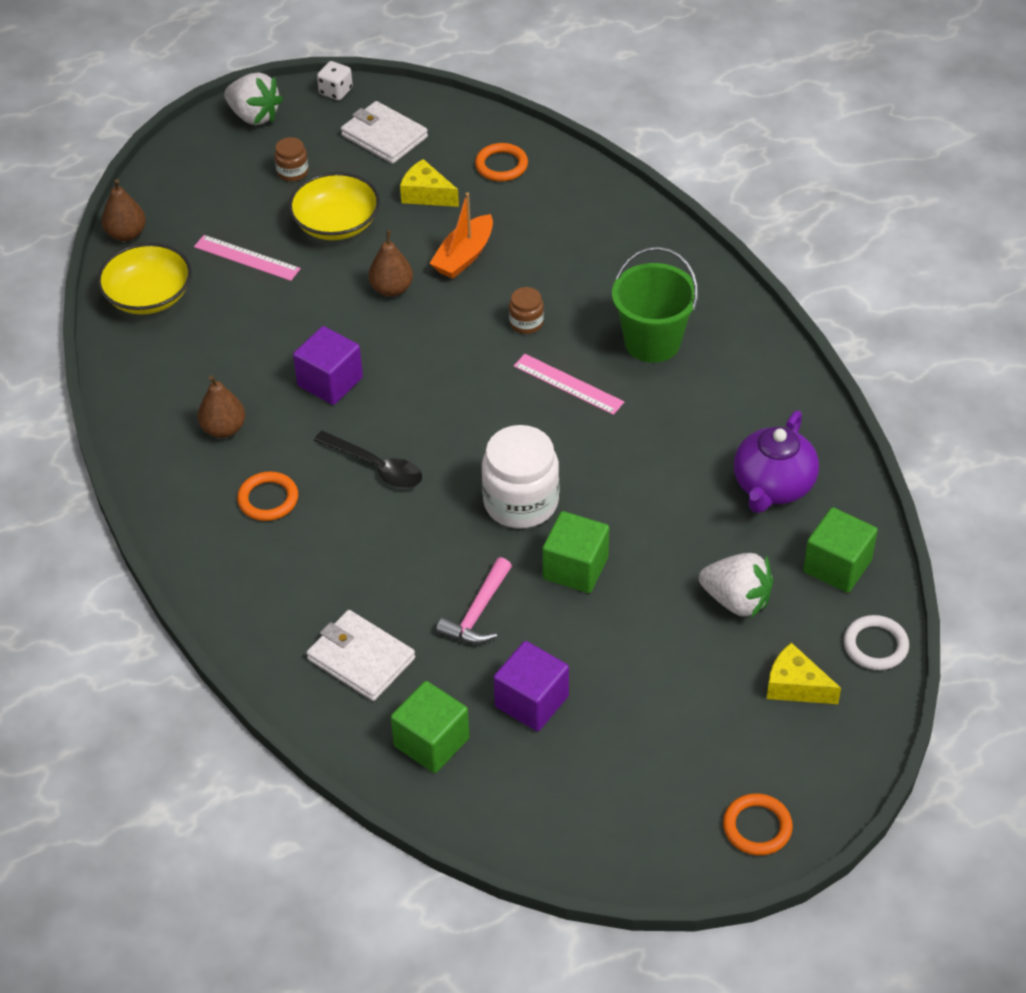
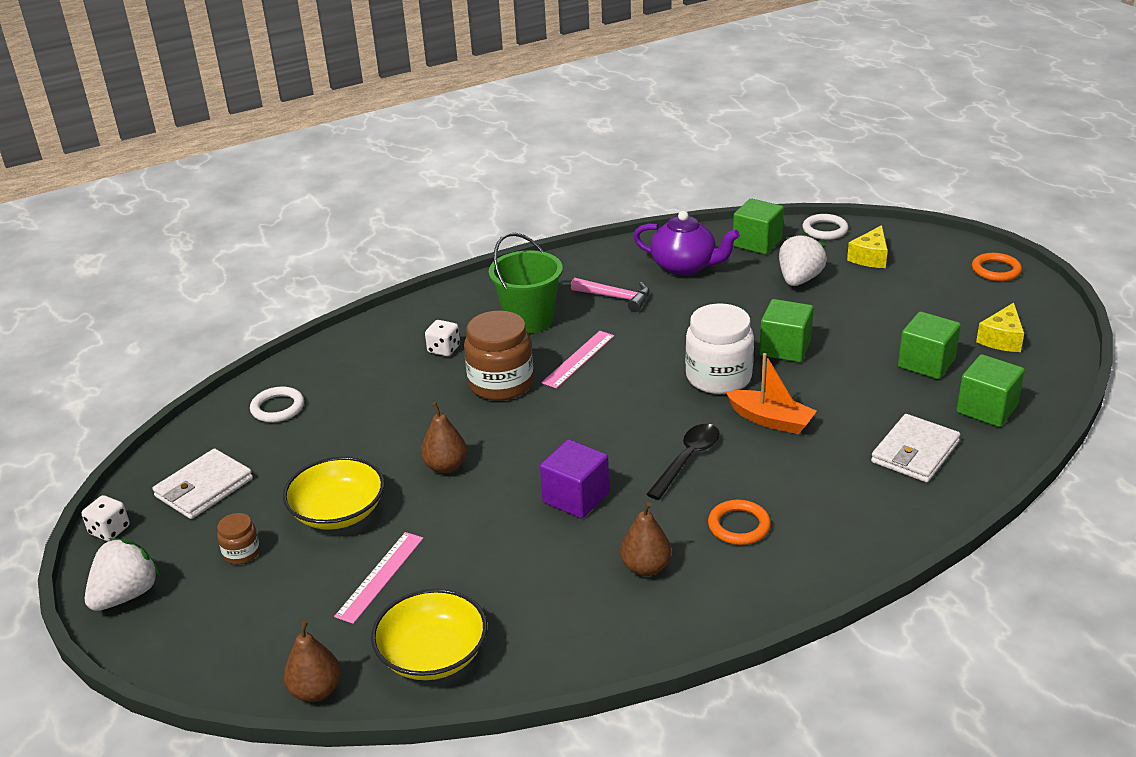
camera: 90 degrees left, 15 degrees down
(426, 194) = (308, 453): yellow cheese -> yellow cheese (1001, 339)
(464, 256) = (405, 424): orange boat -> orange boat (771, 420)
(477, 613) = (845, 393): pink hammer -> pink hammer (616, 298)
(501, 165) = (277, 408): orange ring -> white ring
(526, 323) = (501, 384): brown jar -> brown jar, size x2.06
(531, 701) = (926, 363): purple cube -> green cube
(596, 275) = (444, 349): none -> white dice

